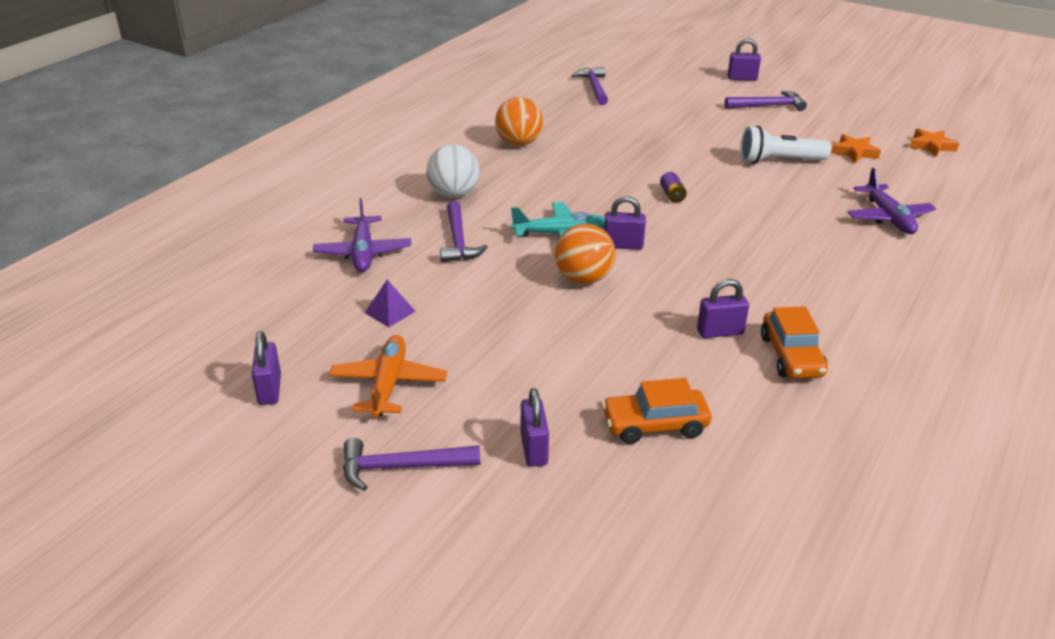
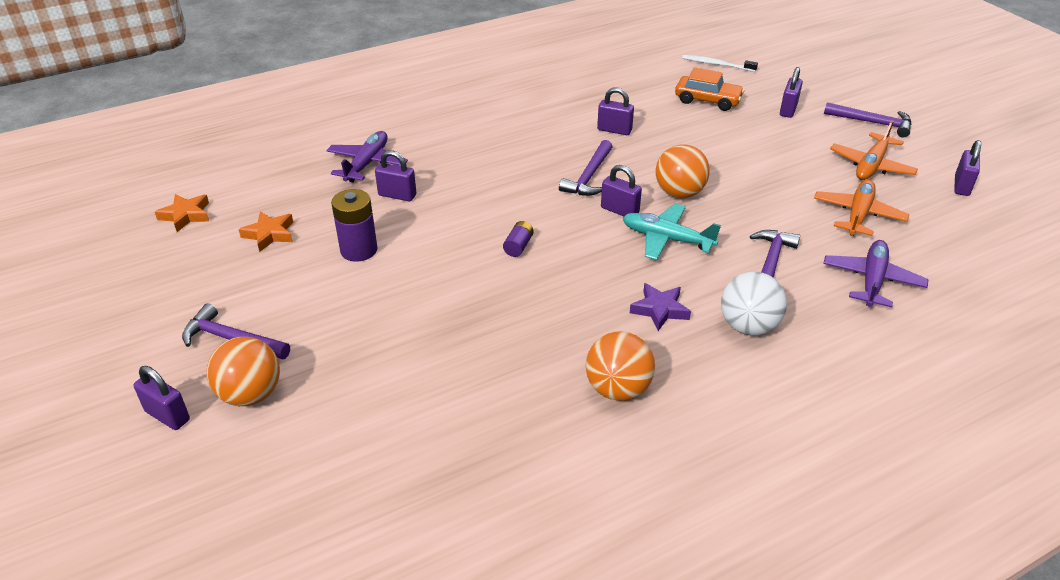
camera: 150 degrees left, 5 degrees up
(390, 312) = (858, 215): purple pyramid -> orange plane
(525, 186) = (660, 310): none -> purple star
(594, 87) = (400, 487): purple hammer -> purple hammer (589, 176)
(704, 519) = (716, 64): none -> white toothbrush
(717, 93) = (250, 394): none -> orange ball
(779, 161) = (359, 250): white flashlight -> purple battery
(791, 356) = (585, 106): orange car -> none
(818, 202) = (397, 195): none -> purple padlock

